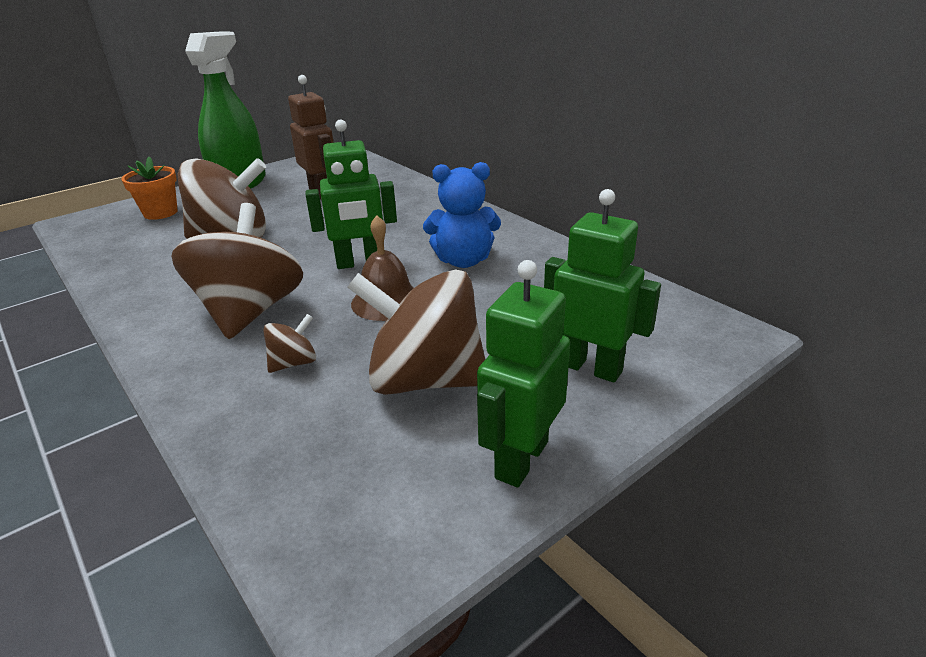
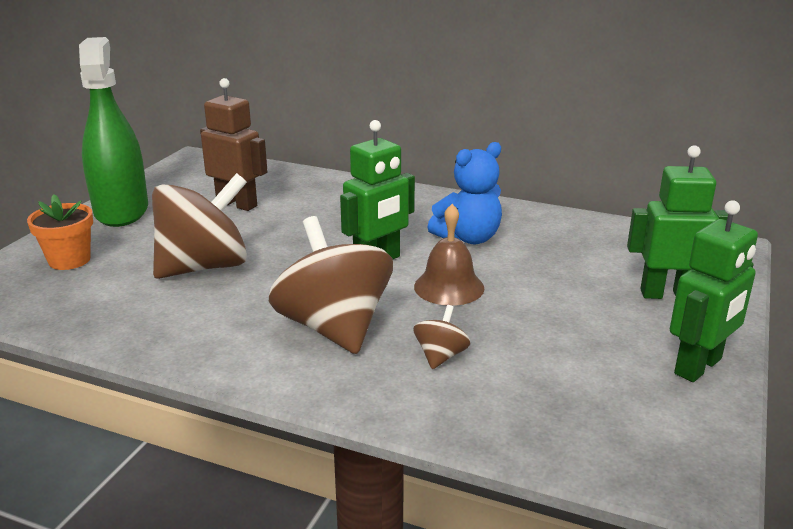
camera: 30 degrees left, 5 degrees down
(425, 379) = (564, 336): brown spinning top -> none
(521, 459) = (699, 367): green robot -> green robot turned 135 degrees counterclockwise

